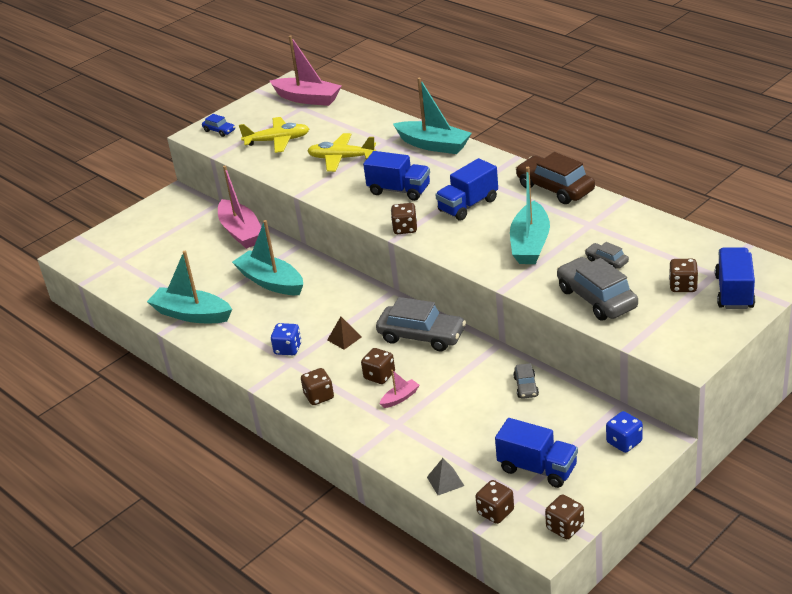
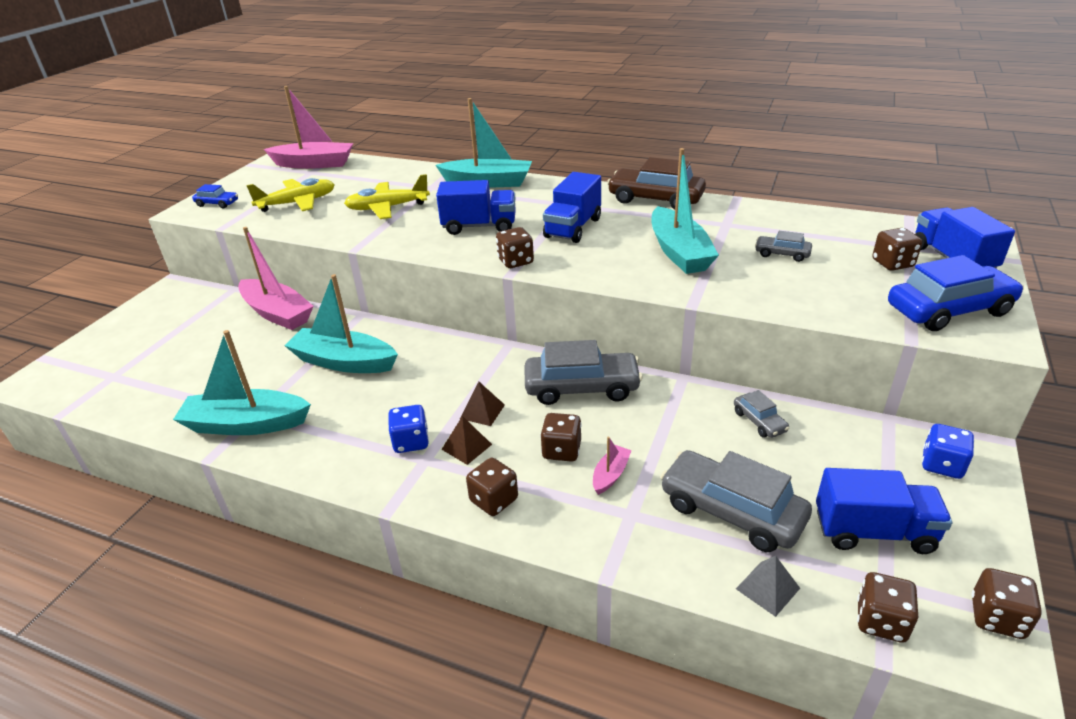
camera: 25 degrees left, 0 degrees up
(321, 360) = (466, 447): none -> brown pyramid
(596, 298) = (813, 293): grey car -> grey car (731, 511)
(680, 332) = (948, 310): none -> blue car

